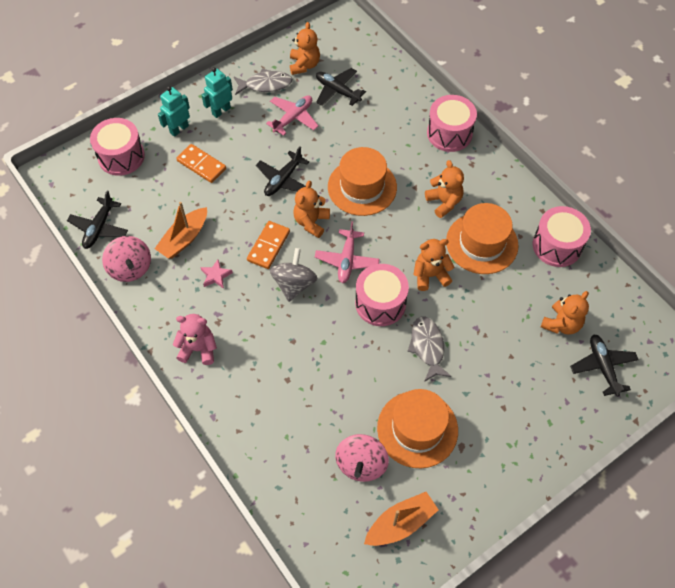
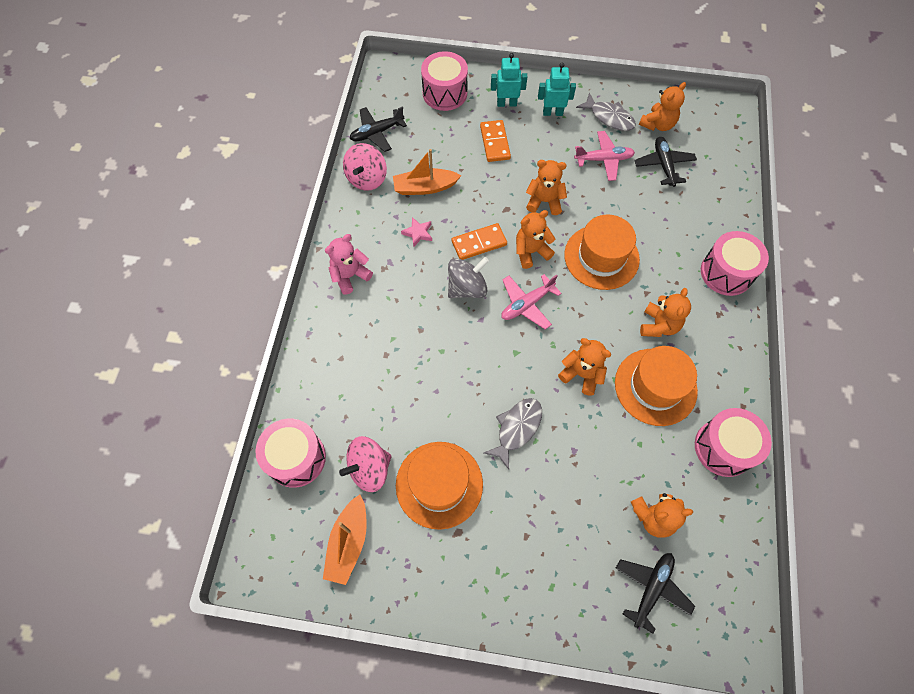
camera: 45 degrees right, 5 degrees up
(198, 349) = (350, 276): pink teddy bear -> pink teddy bear turned 90 degrees counterclockwise
(283, 179) = (544, 201): black plane -> orange teddy bear
(380, 303) = (517, 360): pink drum -> pink drum (296, 458)
(400, 523) = (348, 542): orange boat -> orange boat turned 90 degrees clockwise

